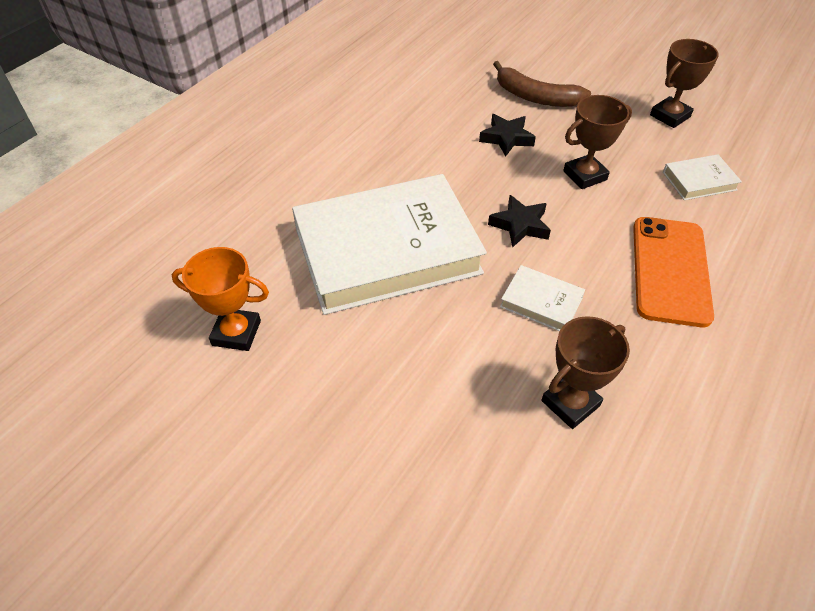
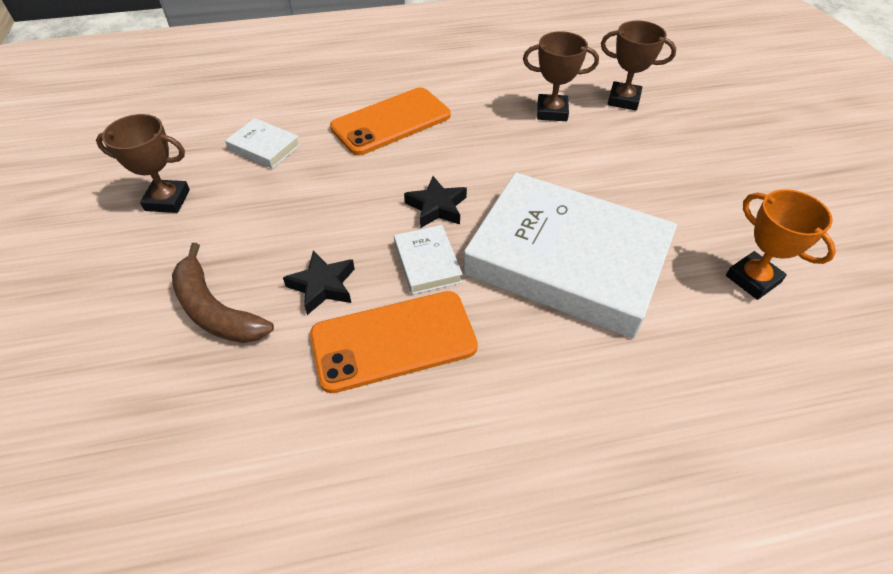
camera: 135 degrees left, 0 degrees up
(430, 141) = (393, 341): none -> orange phone
(536, 97) = (215, 310): brown banana -> brown banana turned 150 degrees clockwise
(541, 302) = (497, 157): white book -> white book (427, 263)
(584, 175) = (326, 206): brown trophy -> brown trophy (623, 100)

